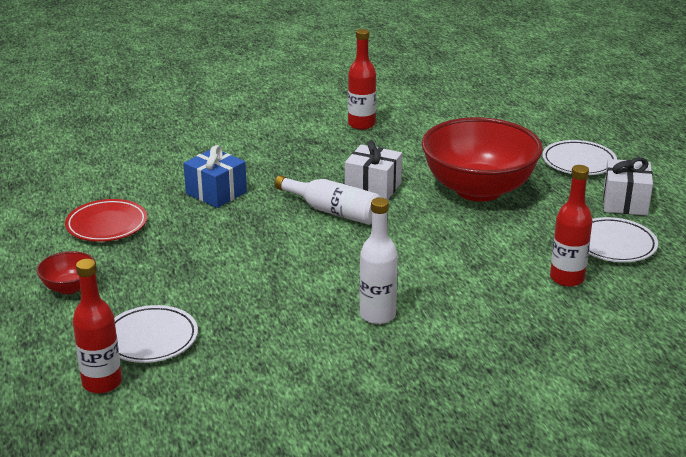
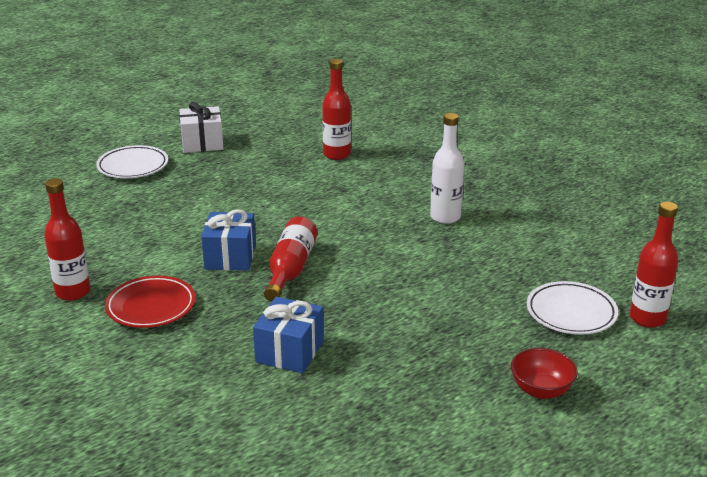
camera: 110 degrees left, 0 degrees up
(107, 225) = (407, 410): red plate -> red plate (151, 306)
(333, 211) = (290, 269): white bottle -> red bottle
(373, 188) = (230, 257): white gift -> blue gift
(478, 189) = (208, 204): red bowl -> none
(614, 245) = (275, 142): white plate -> none

